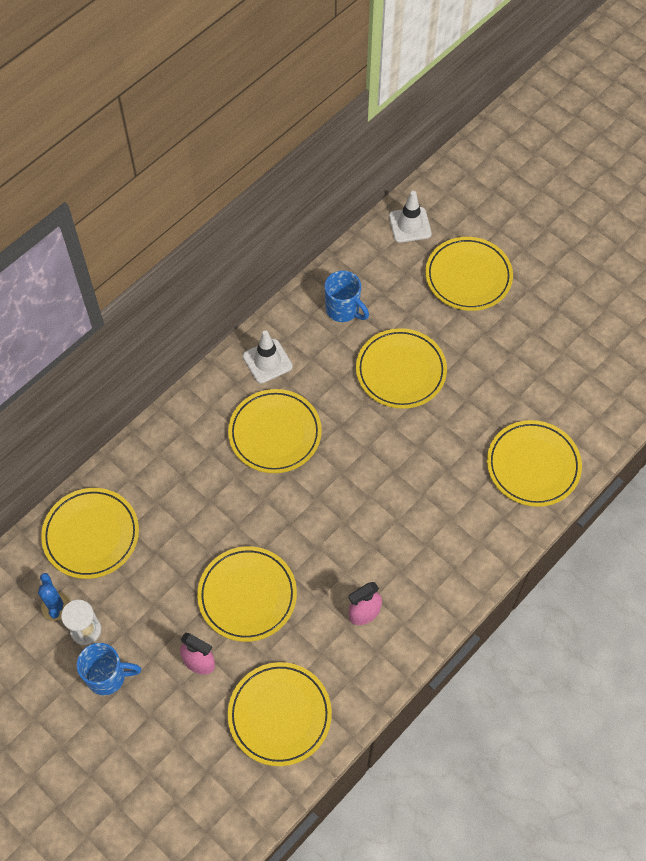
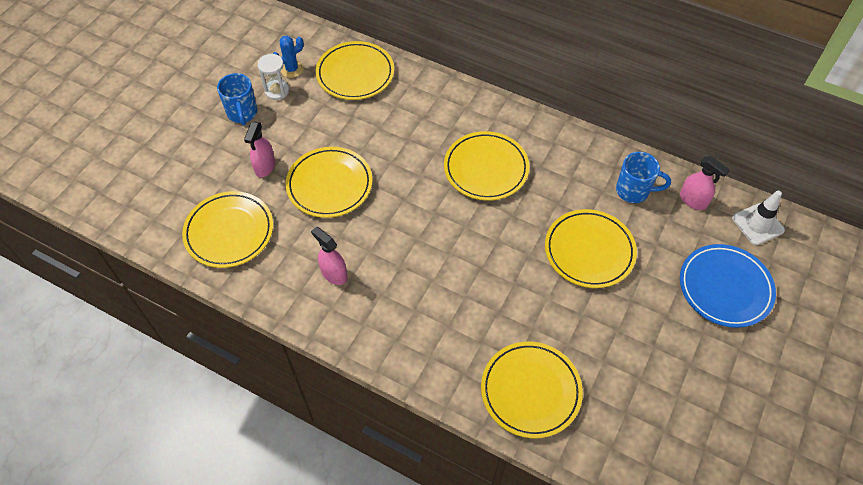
camera: 75 degrees right, 5 degrees down
(267, 361) = (554, 147): white traffic cone -> none
(343, 310) = (634, 191): blue mug -> blue mug turned 105 degrees counterclockwise
(369, 265) = (693, 200): none -> pink spray bottle
(468, 276) = (725, 288): yellow plate -> blue plate

